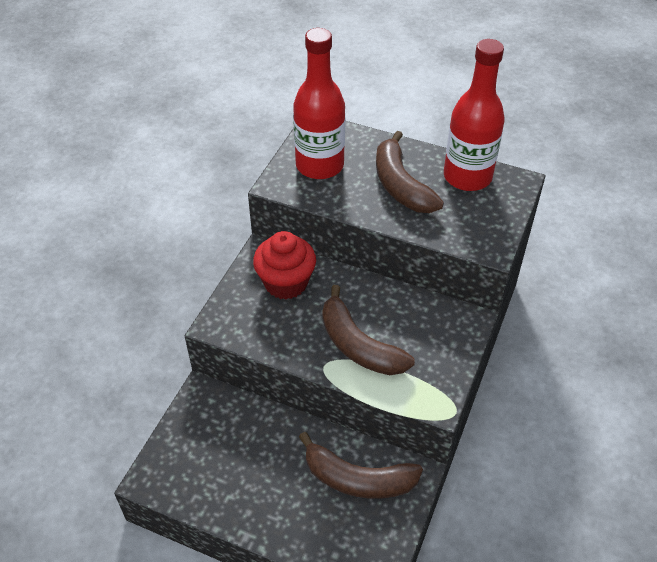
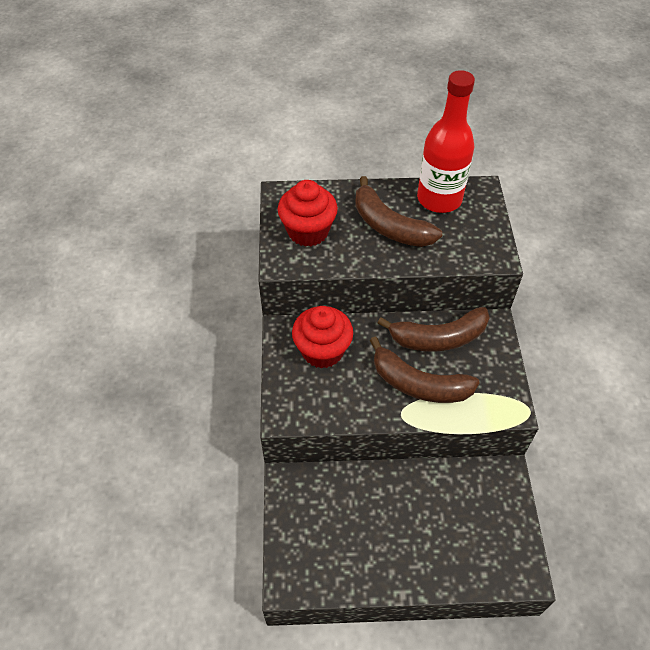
camera: 25 degrees left, 5 degrees up
(319, 165) = (308, 231): red bottle -> red cupcake
(358, 479) = (464, 499): brown banana -> brown banana (438, 338)

